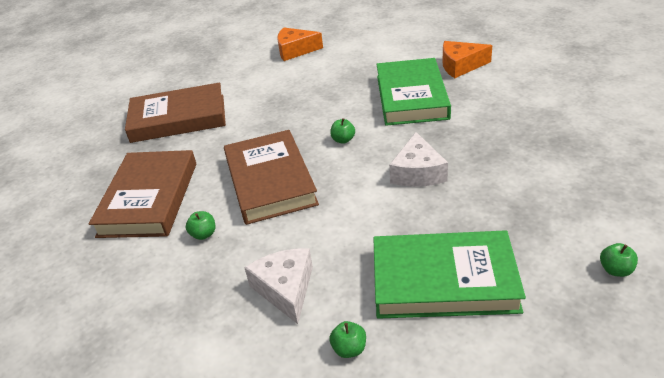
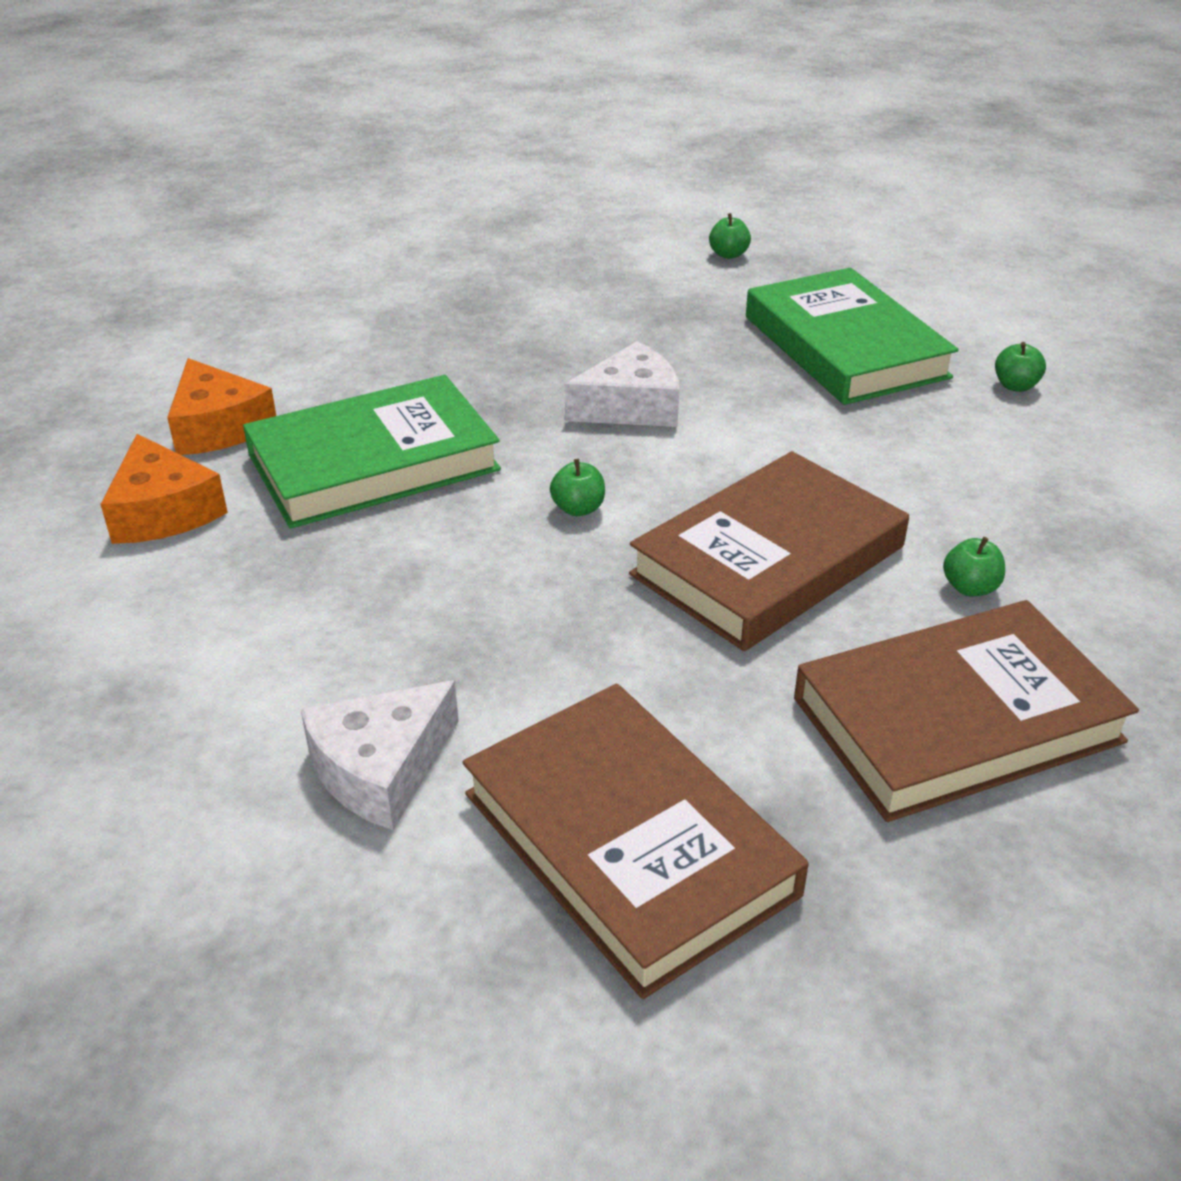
camera: 120 degrees left, 0 degrees up
(285, 289) = (984, 459): white cheese -> white cheese (381, 769)
(295, 50) = (139, 734): orange cheese -> orange cheese (163, 511)

